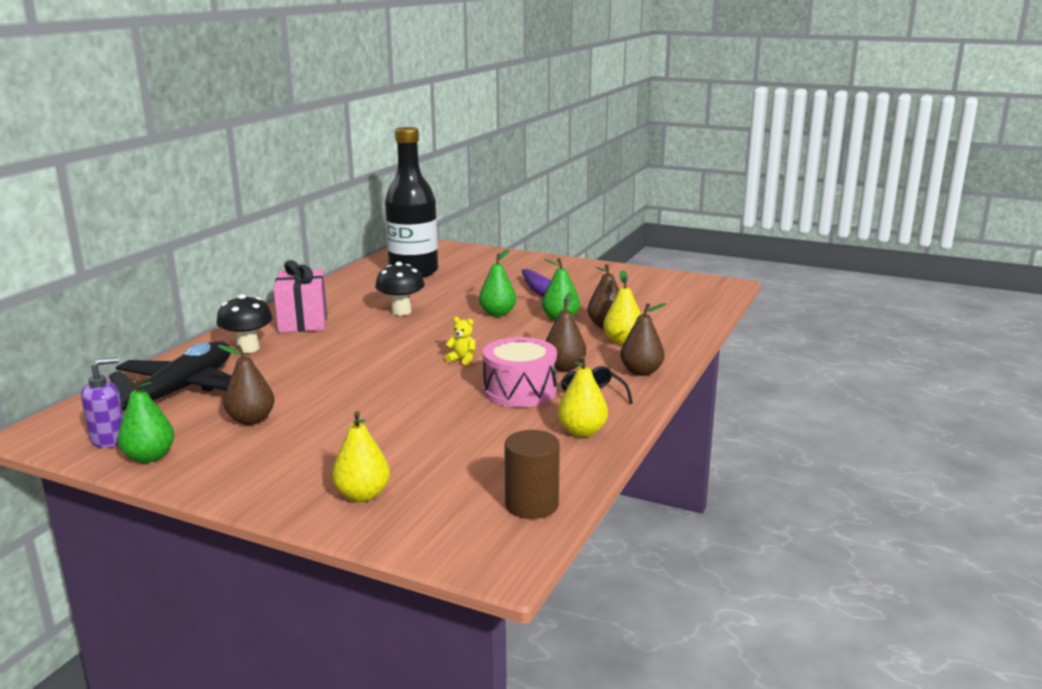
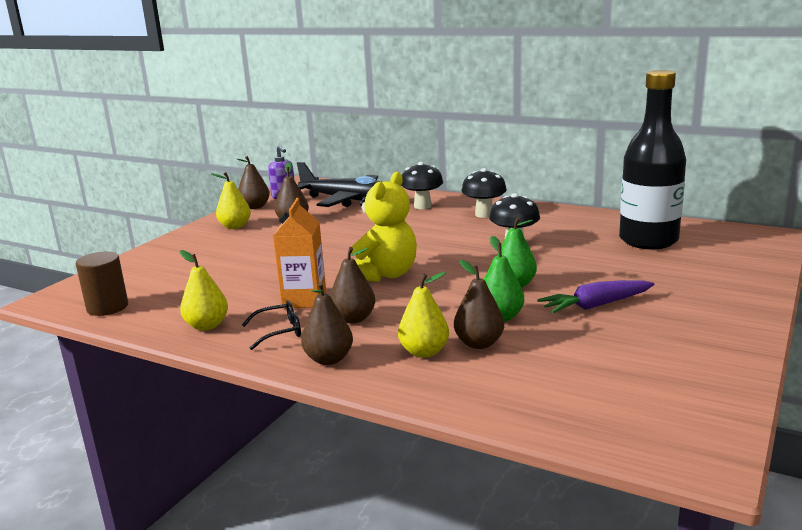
camera: 95 degrees right, 0 degrees up
(149, 457) = (255, 207): green pear -> brown pear
(303, 321) = (484, 214): pink gift -> black mushroom
(362, 495) = (166, 259): yellow pear -> yellow pear (235, 226)
(462, 359) = (384, 274): yellow teddy bear -> yellow teddy bear, size x2.42
(519, 391) = (304, 300): pink drum -> orange carton

